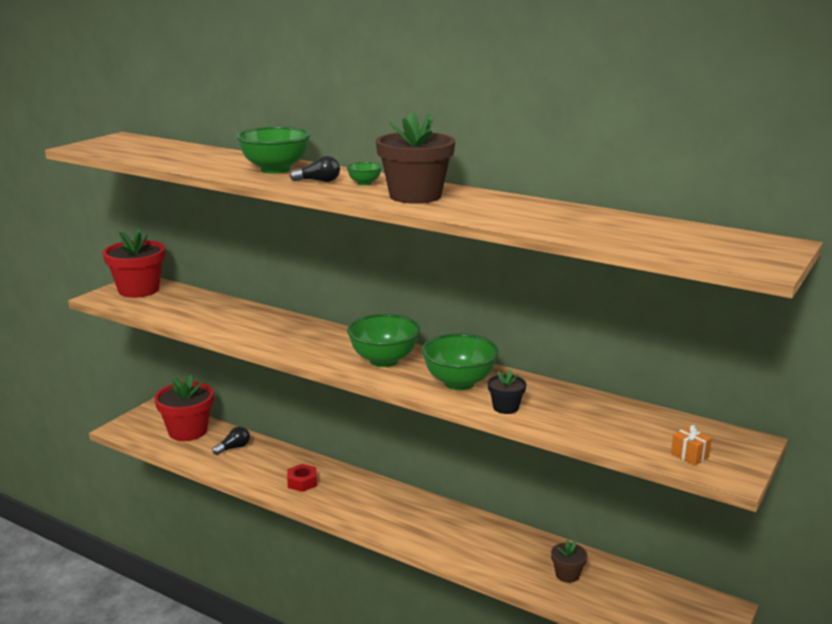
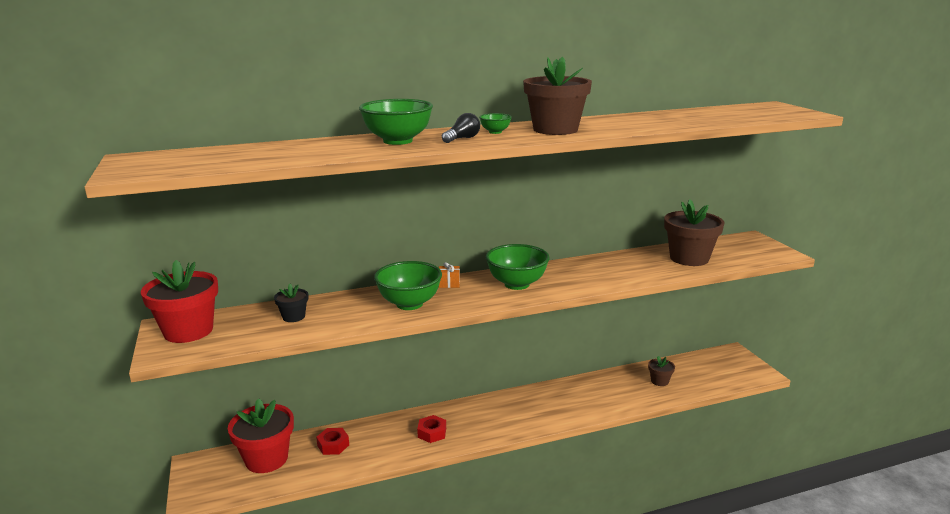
camera: 50 degrees left, 0 degrees up
(234, 448) = (333, 445): black light bulb -> red nut
(459, 383) = (586, 274): green bowl -> green bowl (409, 304)
(505, 407) = (640, 274): black flower pot -> black flower pot (293, 317)
(601, 421) = (689, 258): none -> brown flower pot
(689, 455) = (753, 254): orange gift -> orange gift (449, 284)

